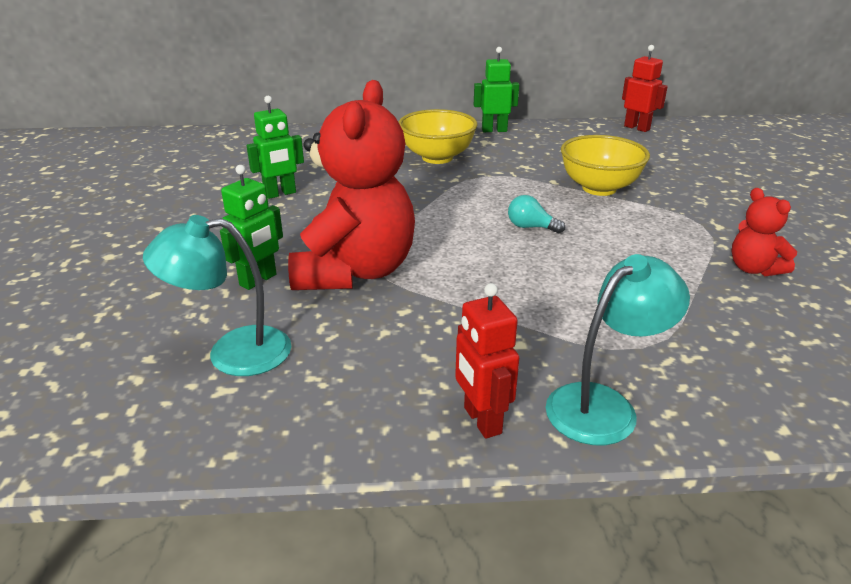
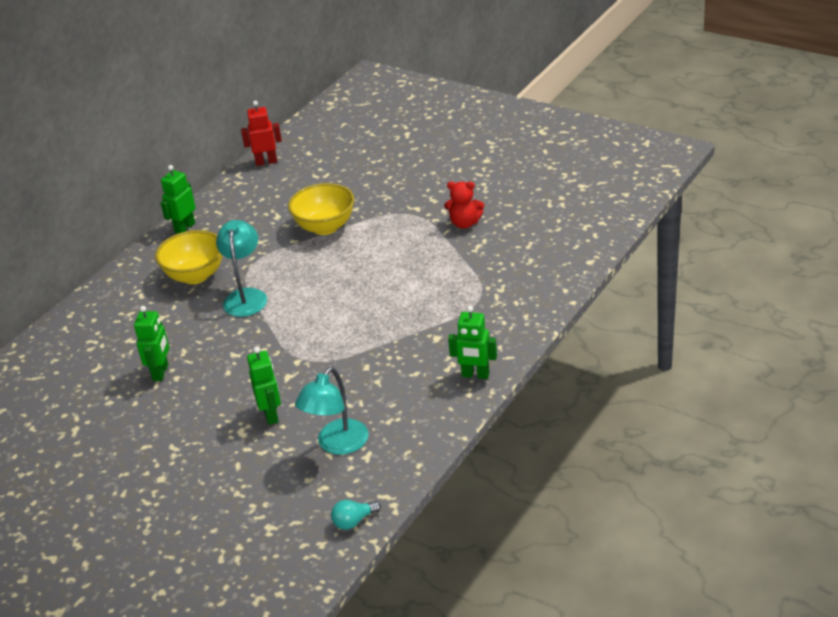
camera: 50 degrees left, 5 degrees up
(355, 271) = (305, 371): red teddy bear -> none
(481, 420) = (475, 375): red robot -> green robot
(530, 227) = (337, 279): turquoise light bulb -> turquoise light bulb (354, 521)
(604, 405) = (503, 332): turquoise lamp -> turquoise lamp (246, 296)

